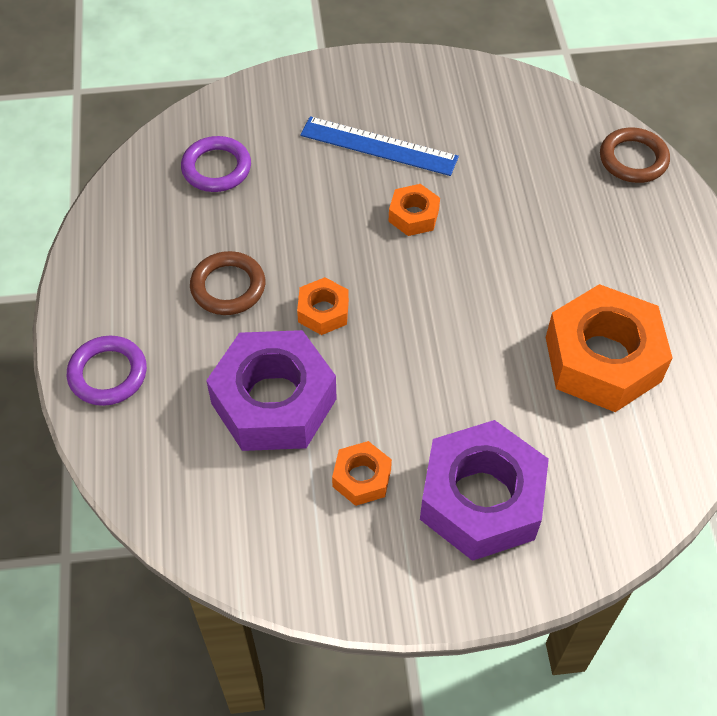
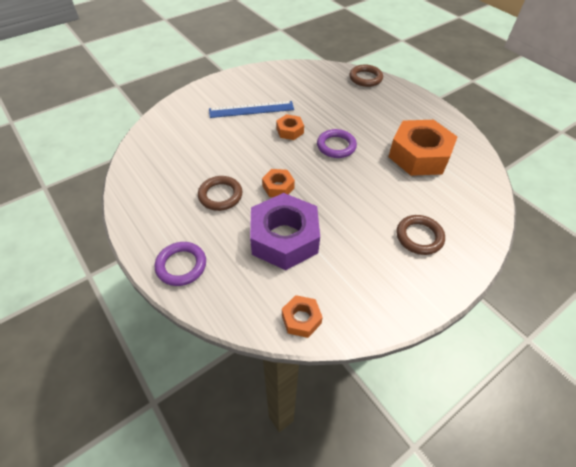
camera: 30 degrees left, 5 degrees down
(216, 168) = (176, 145): purple ring -> purple ring (336, 146)
(362, 478) = (356, 254): orange nut -> orange nut (301, 319)
(481, 499) = (419, 237): purple nut -> brown ring

